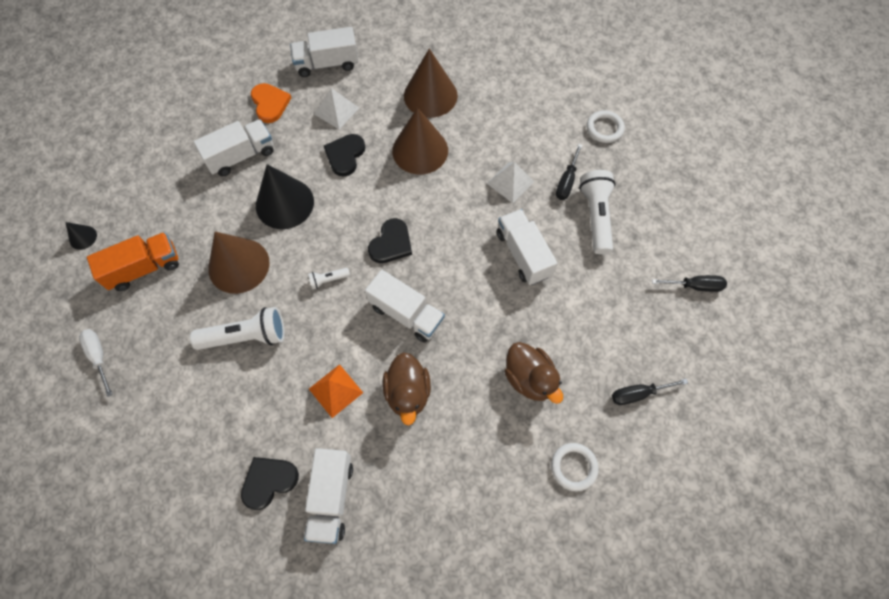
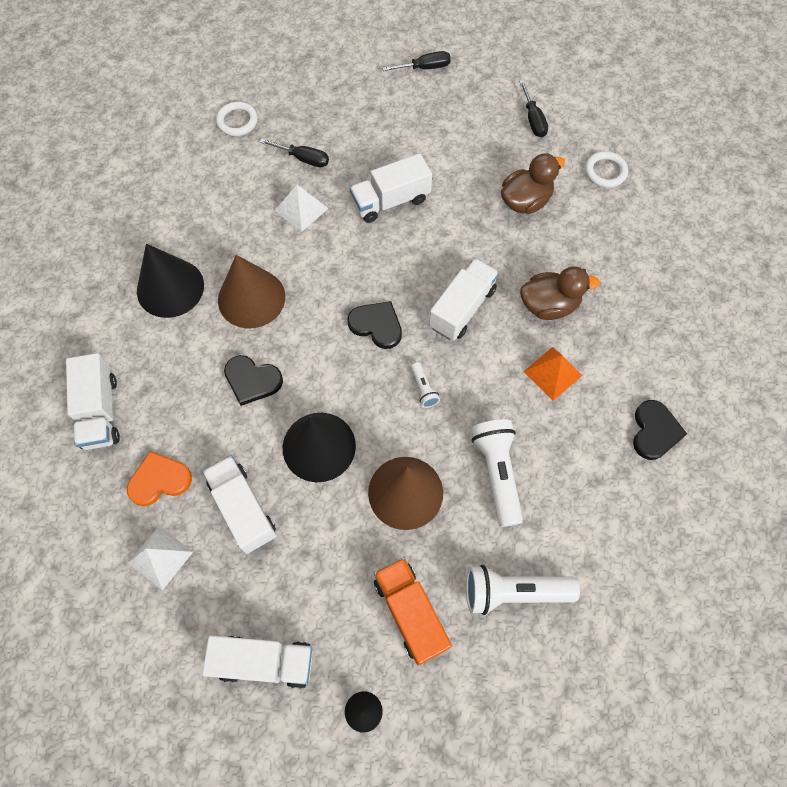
camera: 90 degrees left, 0 degrees up
(99, 357) = (534, 649): white screwdriver -> none
(269, 481) = (654, 431): black heart -> black heart turned 135 degrees counterclockwise
(331, 498) = (662, 370): white truck -> white truck (264, 662)
(336, 111) = (181, 395): white pyramid -> white pyramid (160, 557)
(430, 95) = (170, 288): brown cone -> black cone
(595, 216) = (347, 137): white flashlight -> white flashlight (513, 592)
(695, 286) = (424, 68): black screwdriver -> black screwdriver turned 75 degrees clockwise

